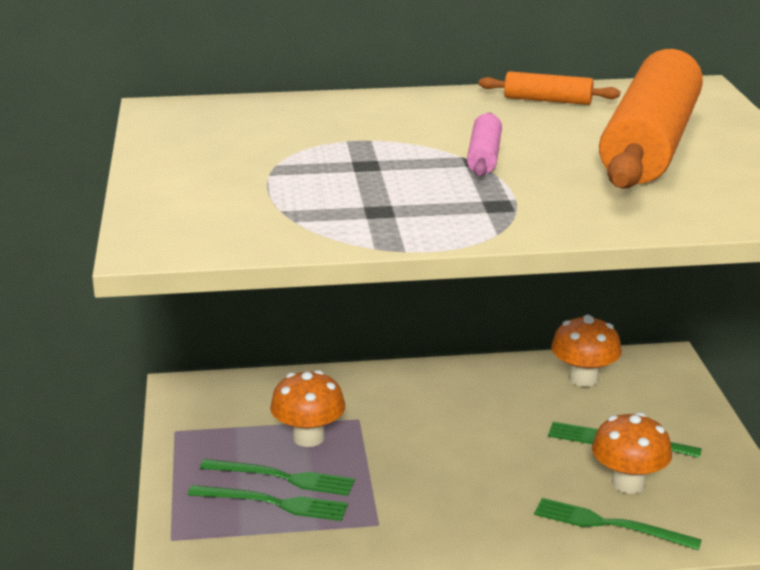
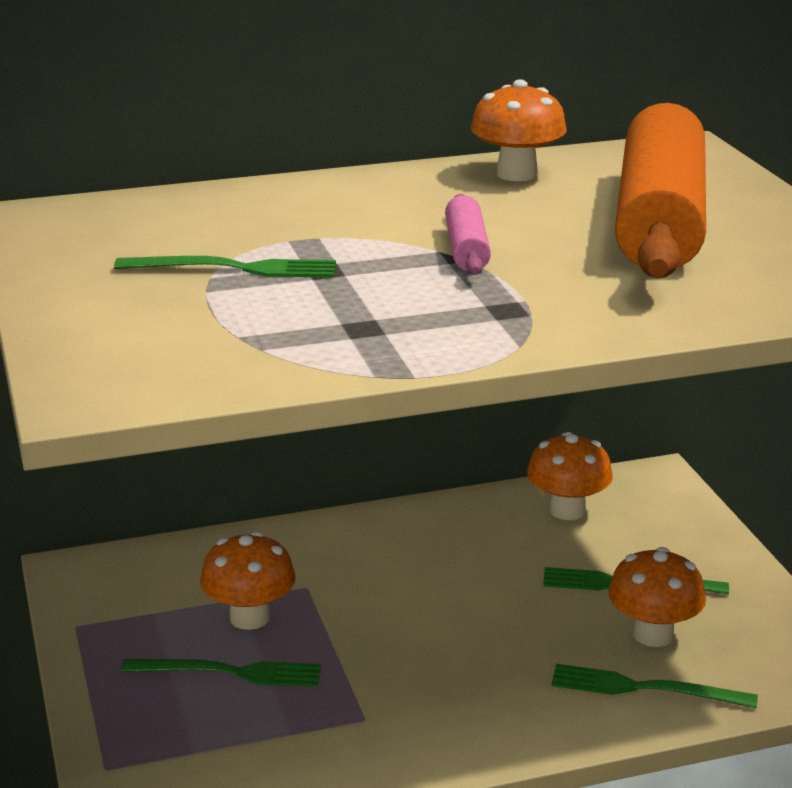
camera: 10 degrees left, 0 degrees up
(273, 503) = (226, 707): green fork -> green fork (235, 268)
(547, 100) = (516, 174): orange rolling pin -> orange mushroom

